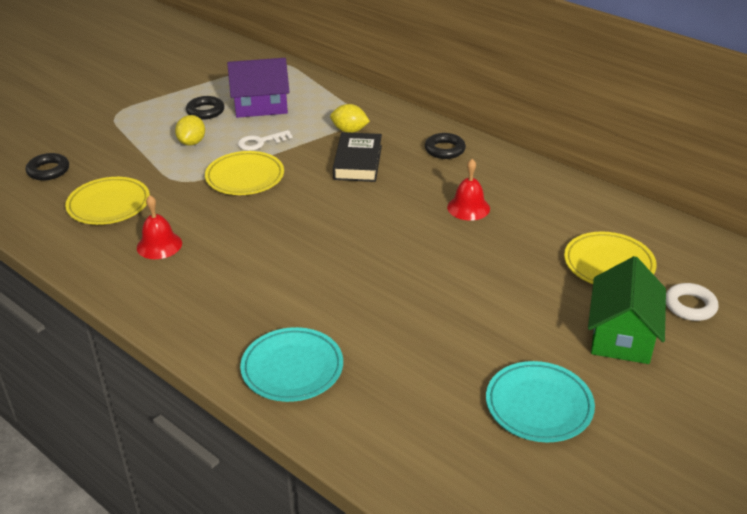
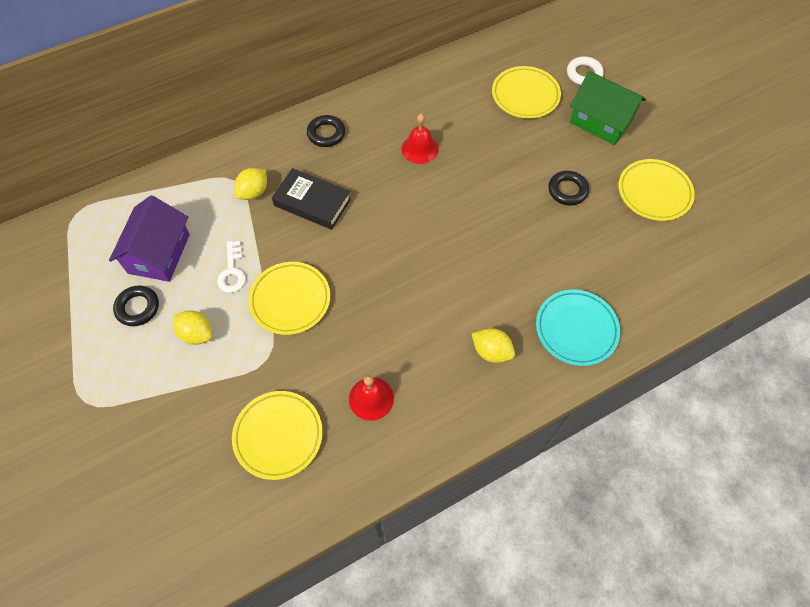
camera: 70 degrees left, 25 degrees up
(48, 170) = (174, 493): black ring -> black ring (567, 190)
(238, 309) = (491, 351): none -> yellow lemon
(539, 405) = (654, 192): turquoise plate -> yellow plate

